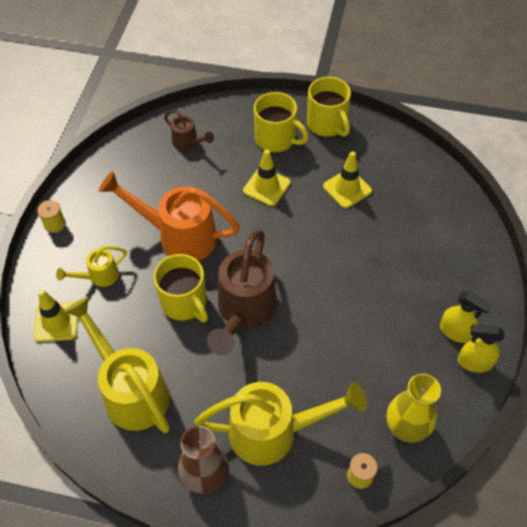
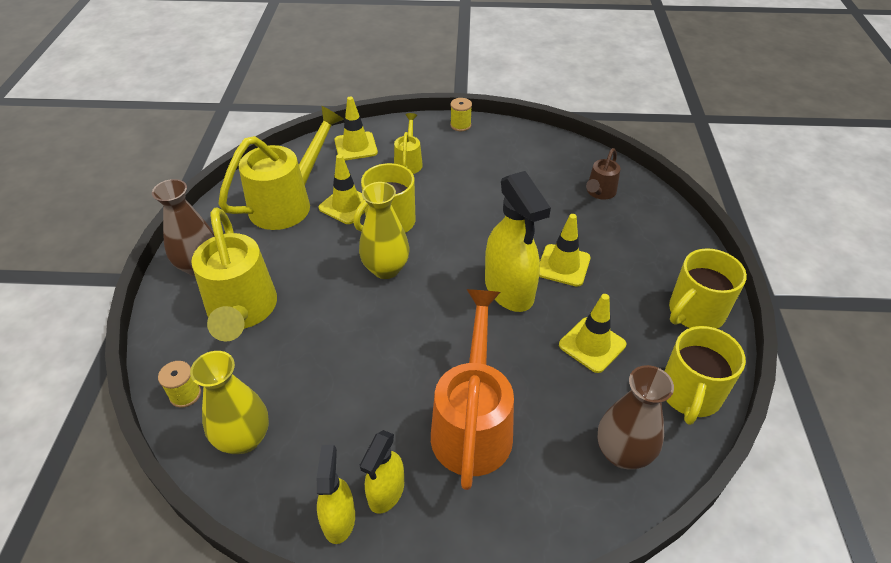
camera: 80 degrees right, 10 degrees down
(99, 276) = (408, 162): yellow watering can -> yellow watering can turned 45 degrees clockwise
(150, 337) = (346, 205): none -> yellow traffic cone
(179, 236) = (470, 205): orange watering can -> orange watering can (473, 424)
(244, 311) = (386, 269): brown watering can -> yellow vase
(276, 139) = (642, 265): yellow mug -> yellow mug (690, 394)
(286, 227) = (509, 290): none -> yellow spray bottle
(434, 195) = (622, 453): none -> brown vase

